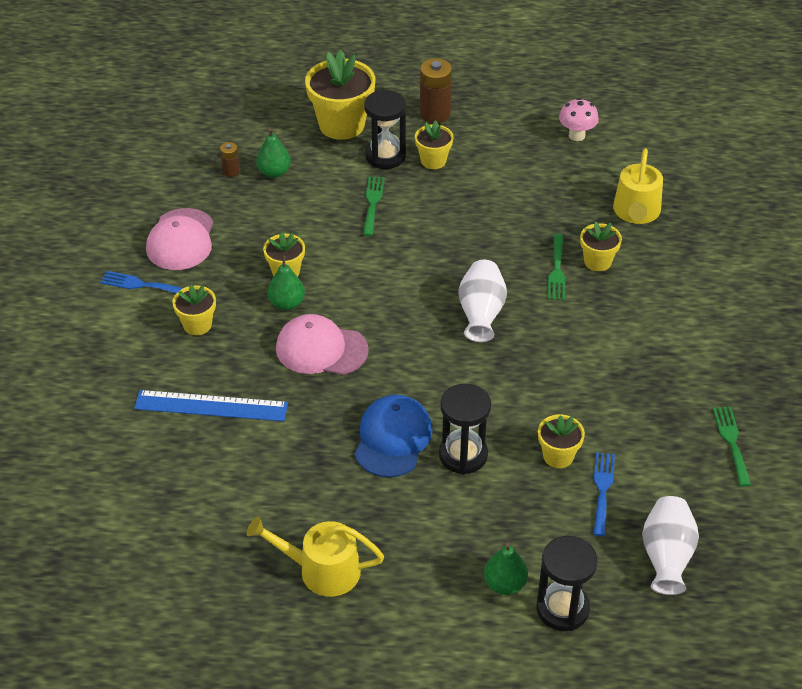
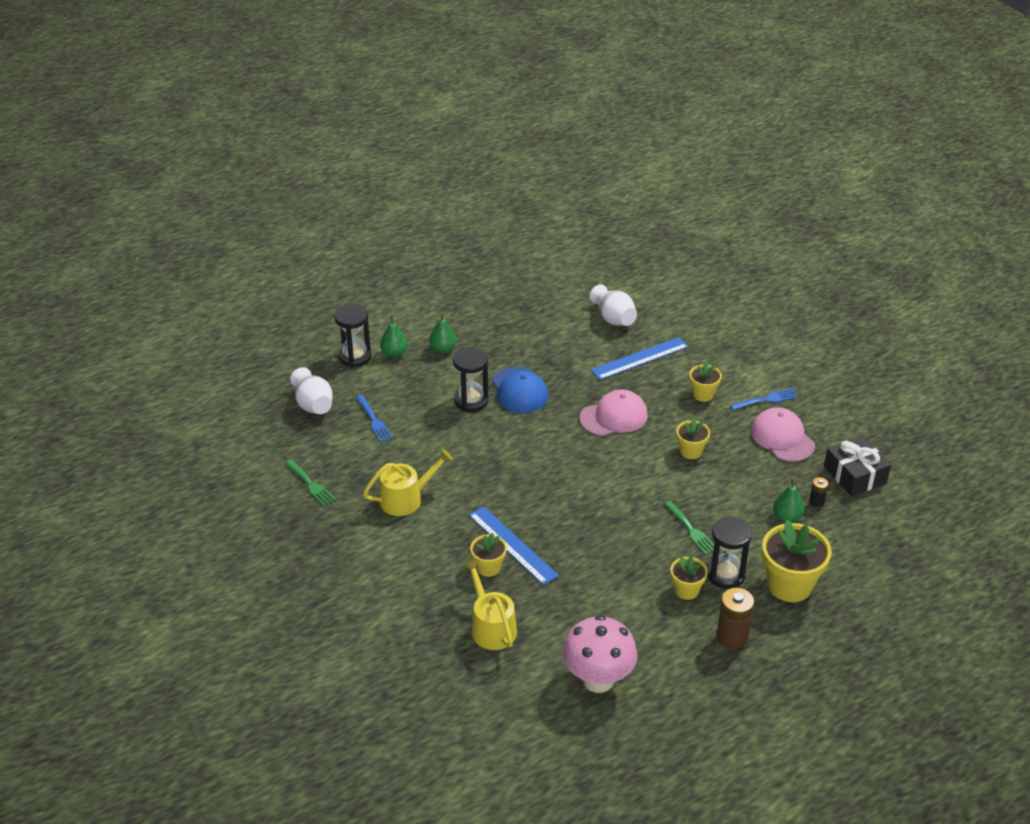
camera: 145 degrees right, 5 degrees down
(164, 176) = (855, 475): none -> black gift
(231, 171) = (816, 502): brown battery -> black battery
(287, 303) = (666, 432): green pear -> green pear (443, 349)
(322, 570) = (495, 318): yellow watering can -> yellow watering can (406, 499)
(481, 313) = (537, 488): white vase -> white vase (613, 318)
(557, 271) = (512, 545): green fork -> blue ruler
(558, 456) = (414, 426): yellow flower pot -> none
(576, 135) = (598, 680): pink mushroom -> pink mushroom, size x1.82

